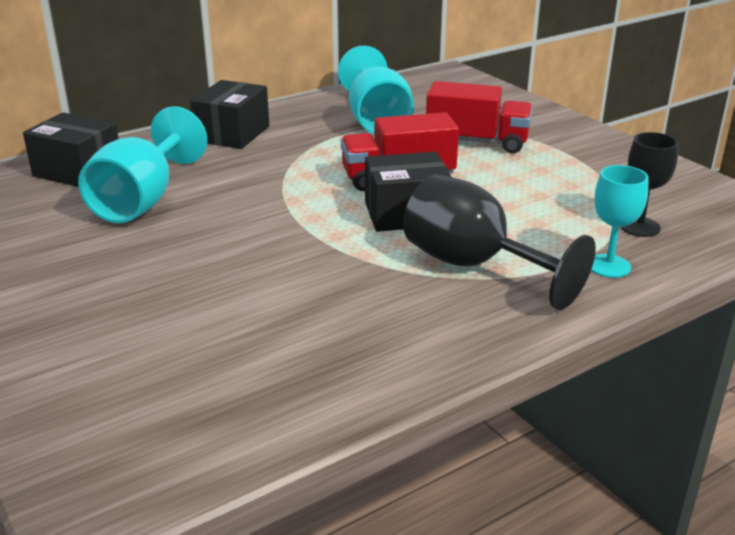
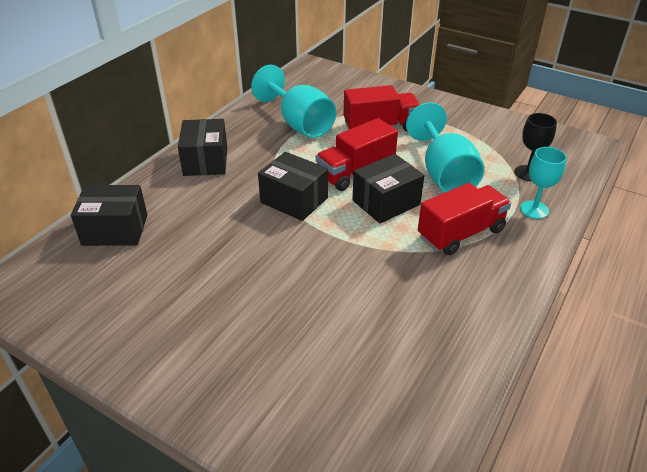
camera: 25 degrees left, 10 degrees up
(142, 201) = (193, 244): turquoise goblet -> turquoise goblet (444, 174)
(295, 188) = (294, 200): none -> black box
(474, 266) = (461, 233): black goblet -> red truck

